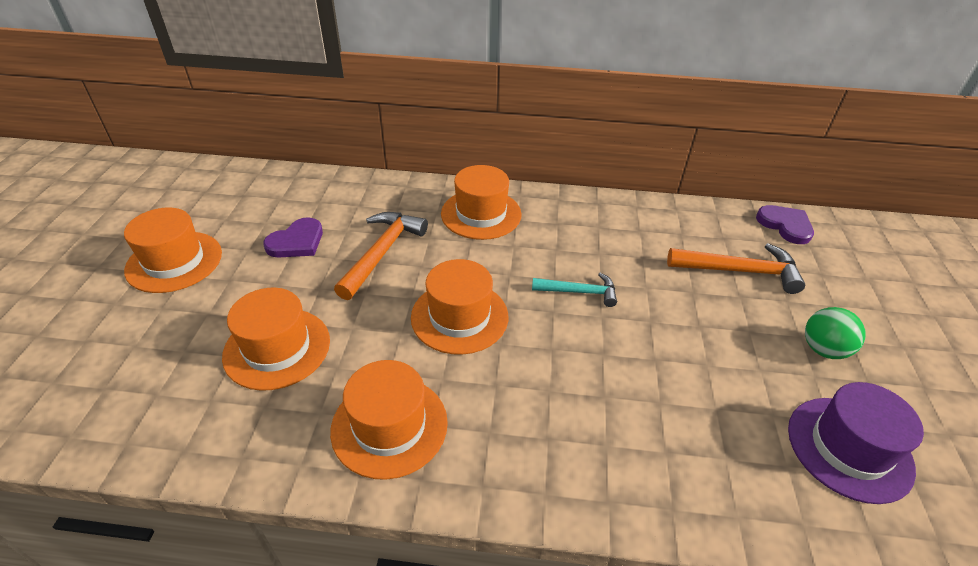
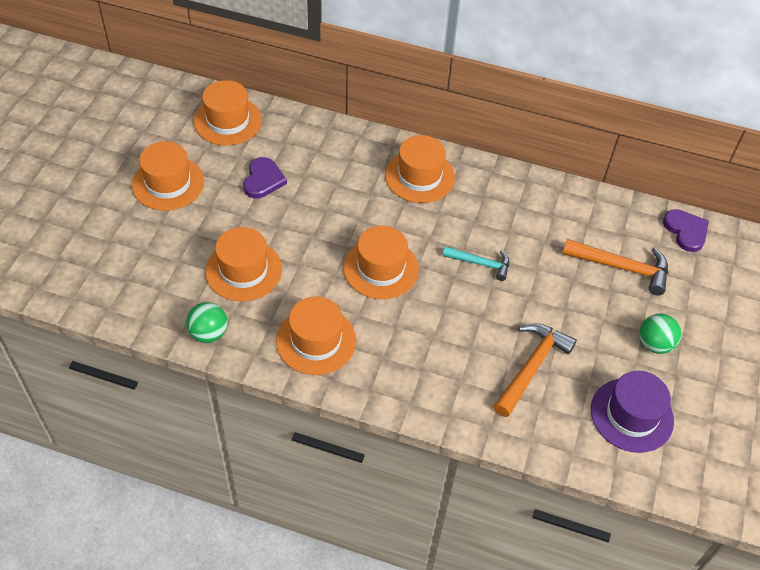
camera: 10 degrees right, 10 degrees up
(227, 445) = (208, 333): none -> green ball
(251, 190) = (228, 121): none -> orange hat
(297, 242) = (263, 180): purple heart -> purple heart turned 45 degrees counterclockwise
(382, 252) = (330, 201): orange hammer -> orange hammer (531, 367)

